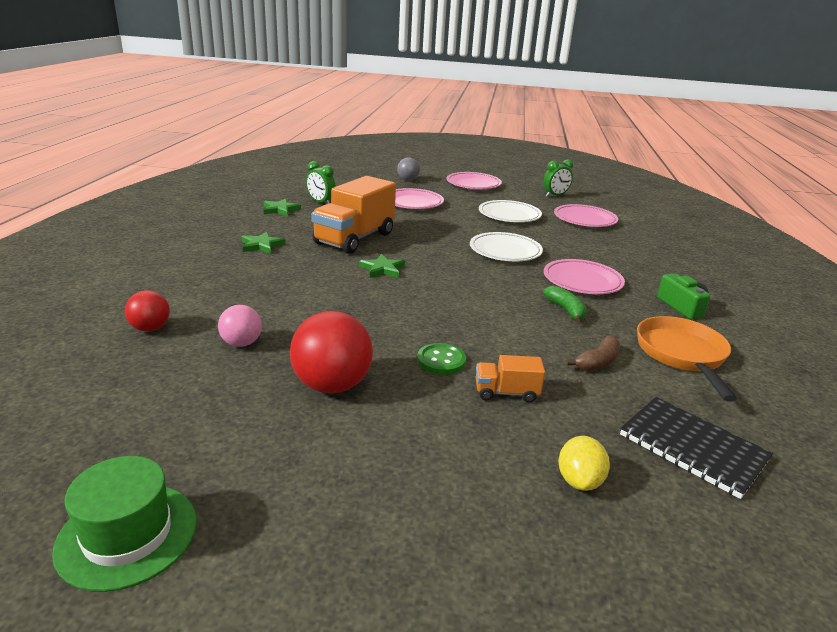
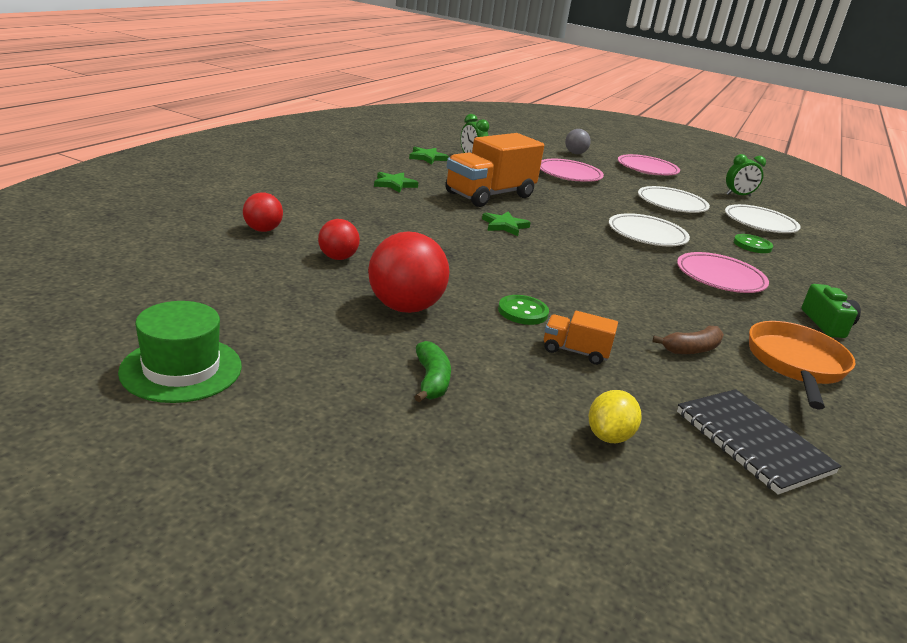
camera: 15 degrees right, 0 degrees up
(241, 343) = (338, 258): pink ball -> red ball
(565, 310) = (684, 298): green banana -> green banana (431, 380)
(584, 220) = (760, 223): pink plate -> white plate
(590, 242) = (752, 245): none -> green button

